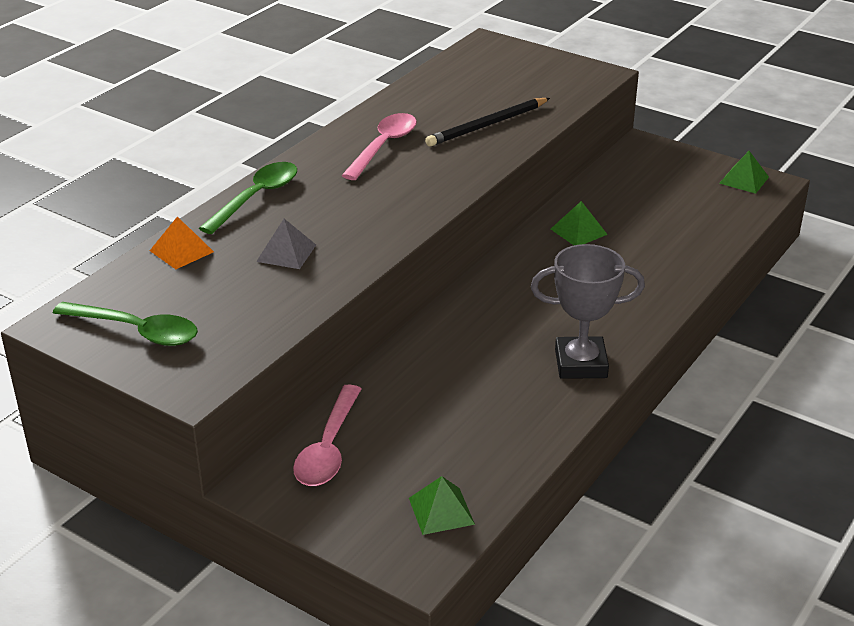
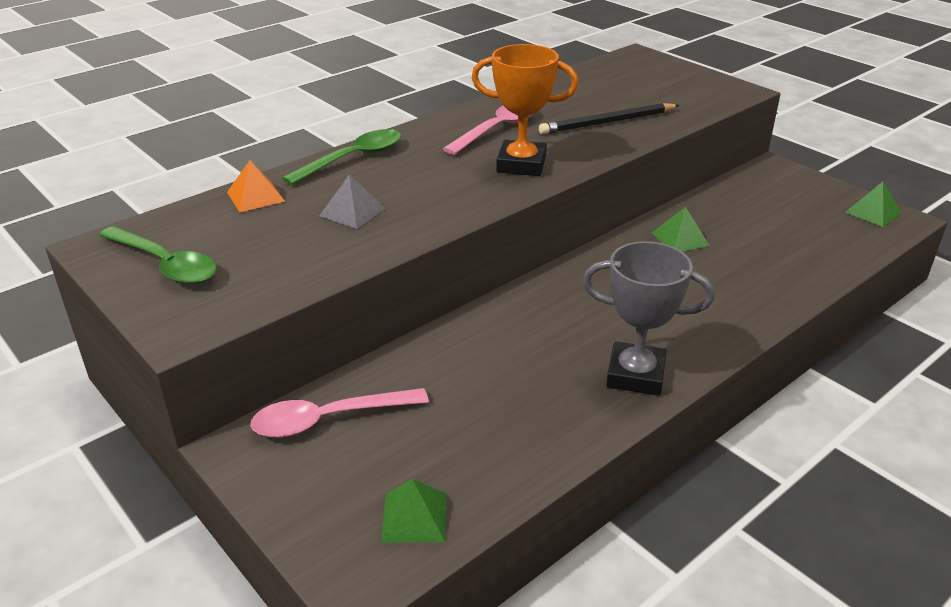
camera: 15 degrees right, 0 degrees up
(328, 448) = (329, 419): pink spoon -> pink spoon turned 45 degrees clockwise
(424, 181) = (521, 164): none -> orange trophy

